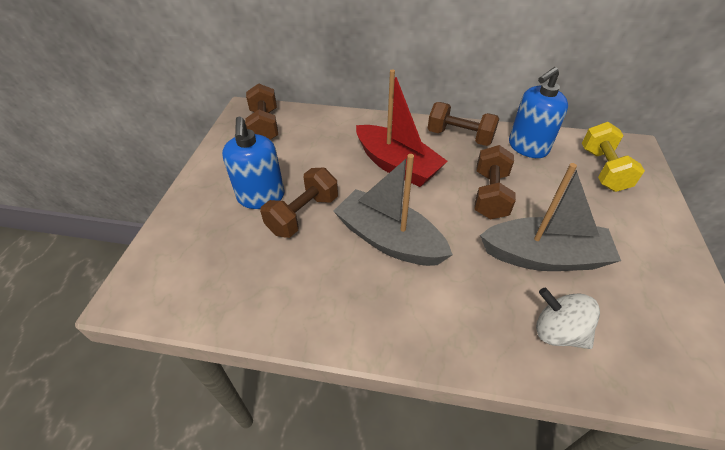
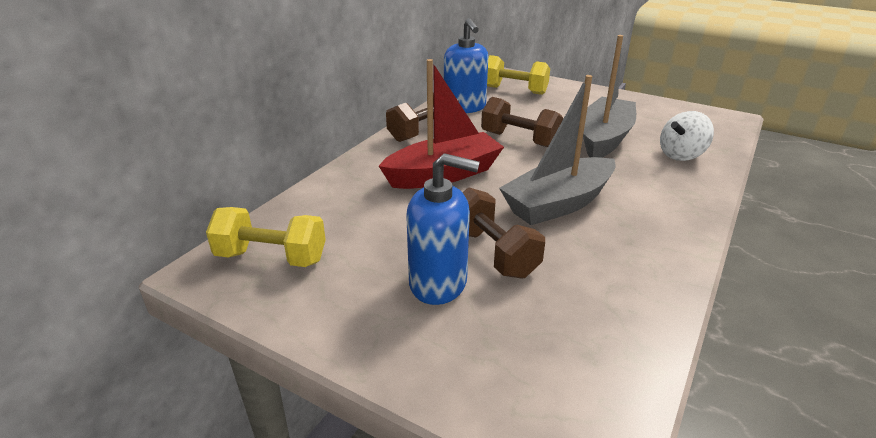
camera: 70 degrees left, 15 degrees down
(264, 126) = (271, 257): brown dumbbell -> yellow dumbbell

